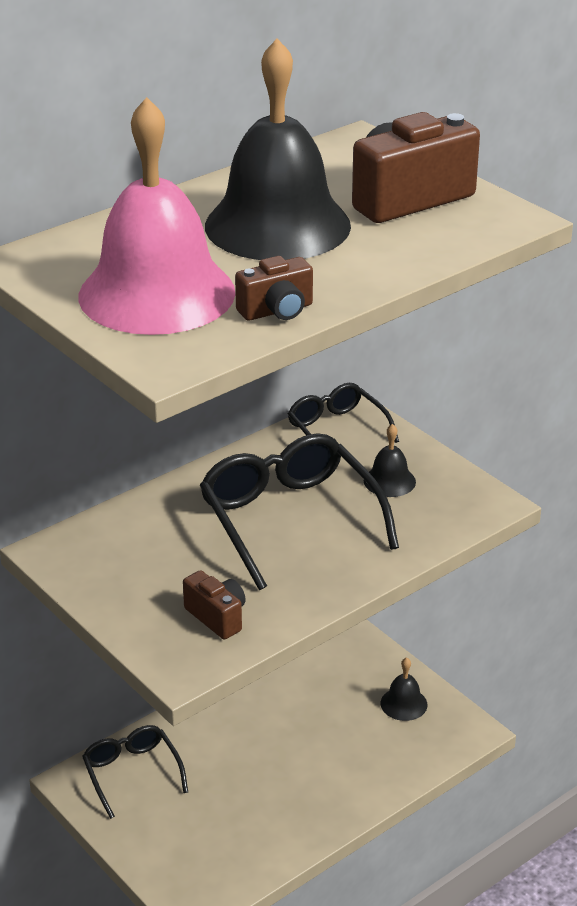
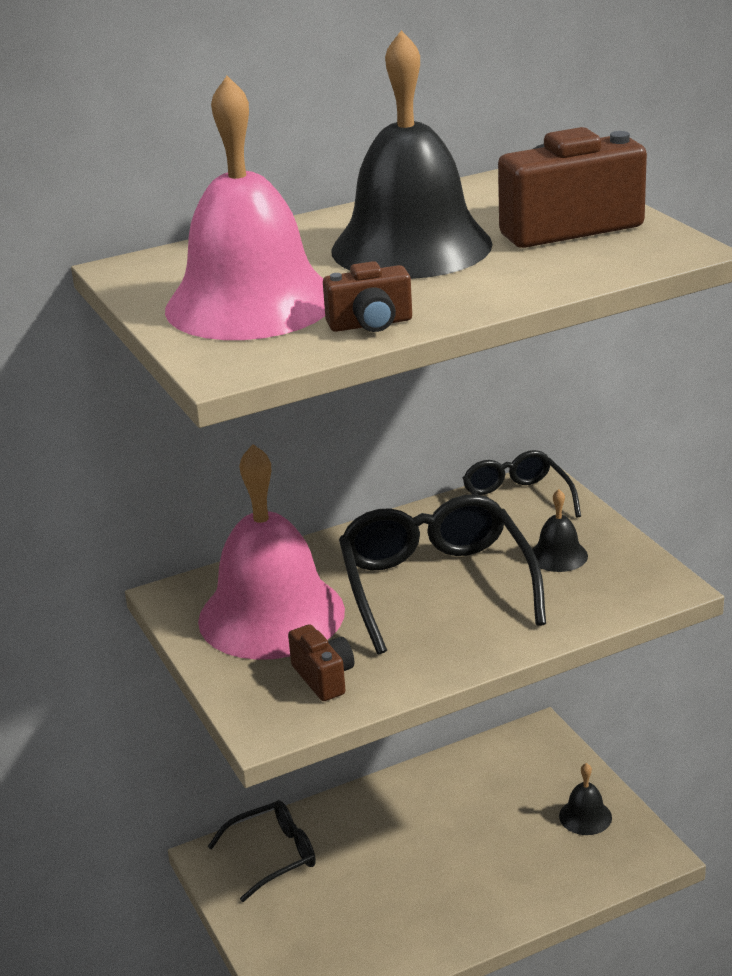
camera: 15 degrees right, 5 degrees down
(132, 773) = (273, 856): black glasses -> black glasses turned 75 degrees clockwise
(148, 561) = (271, 615): none -> pink bell

